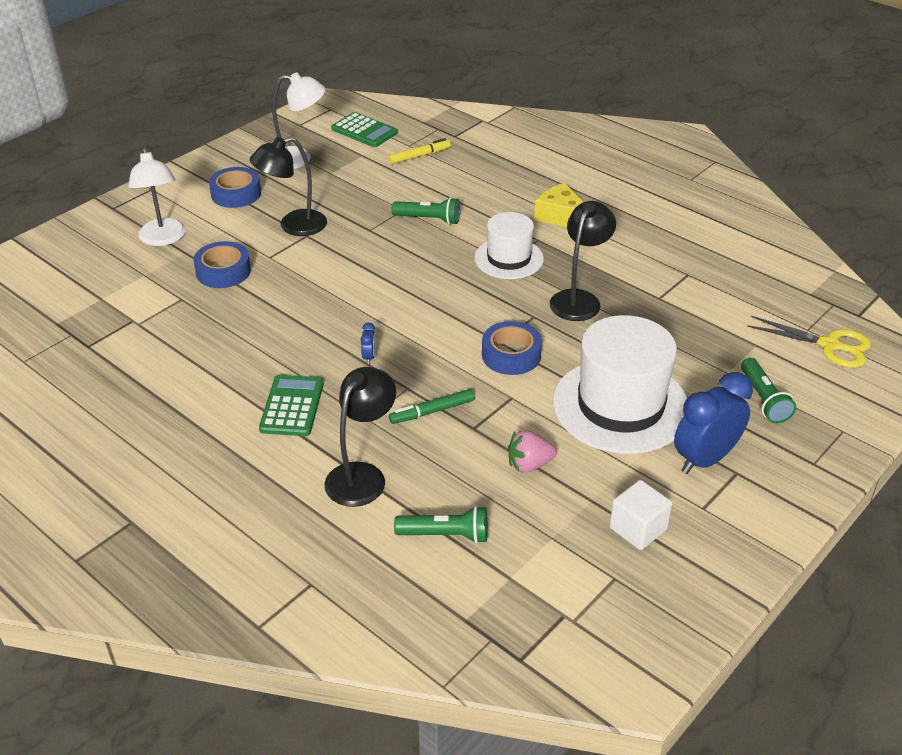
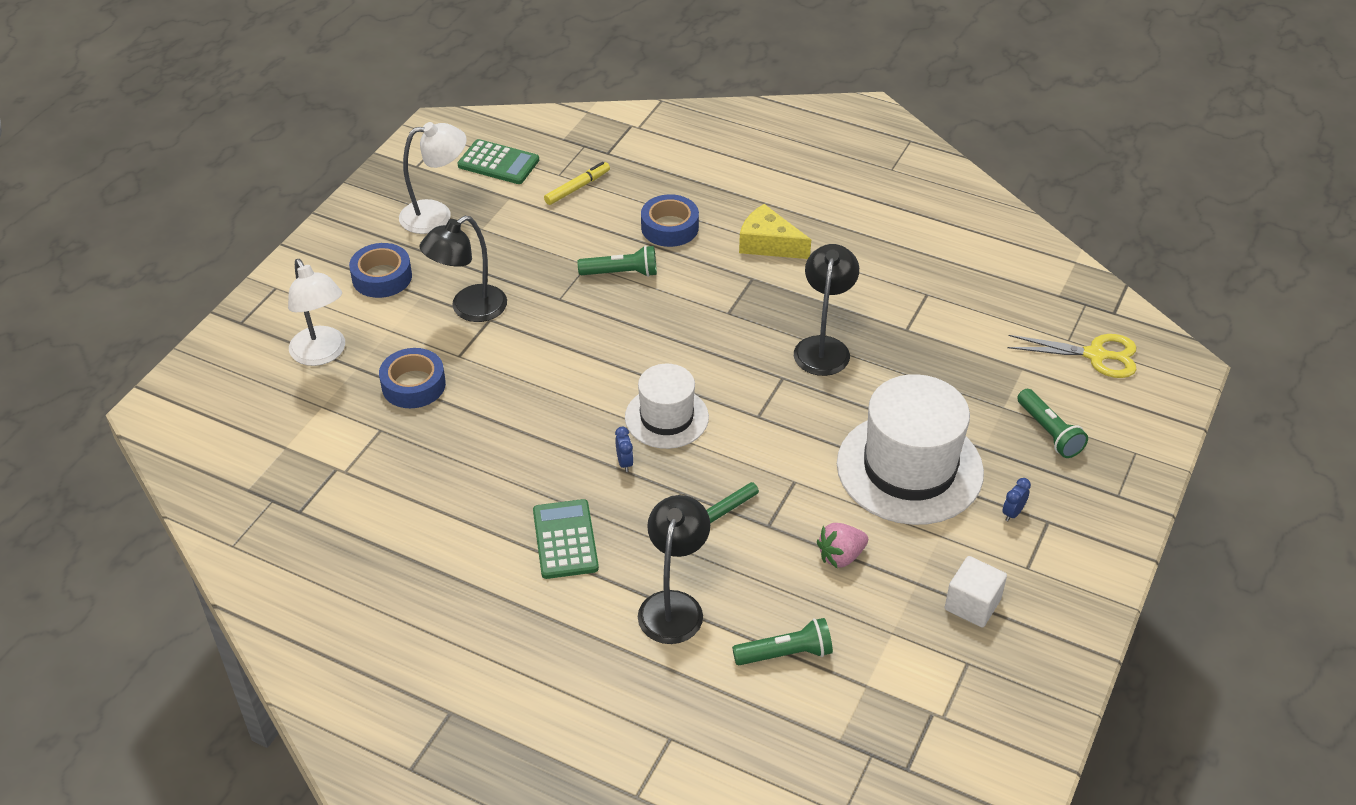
camera: 15 degrees left, 5 degrees up
(509, 258) = (729, 309): white hat -> white hat (666, 417)
(511, 355) = (776, 430): blue tape -> blue tape (669, 227)
(705, 459) = (1012, 513): blue clock -> blue clock, size x0.41

